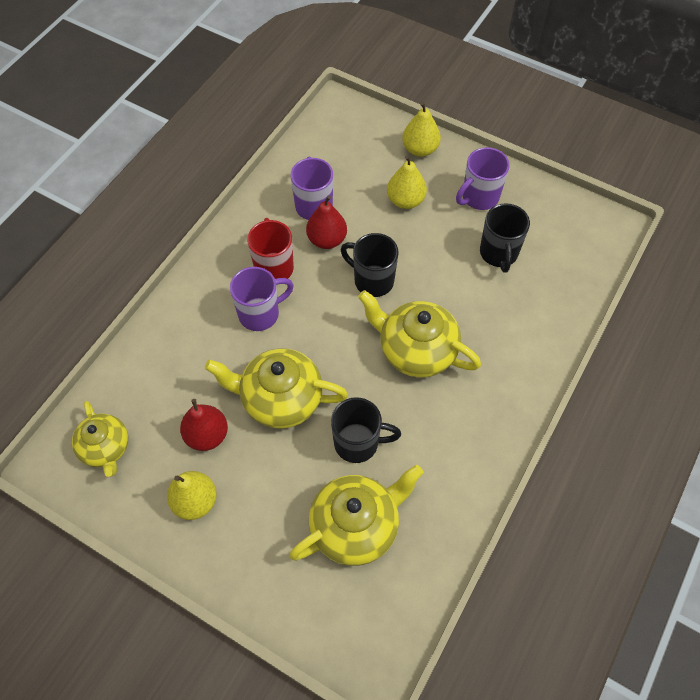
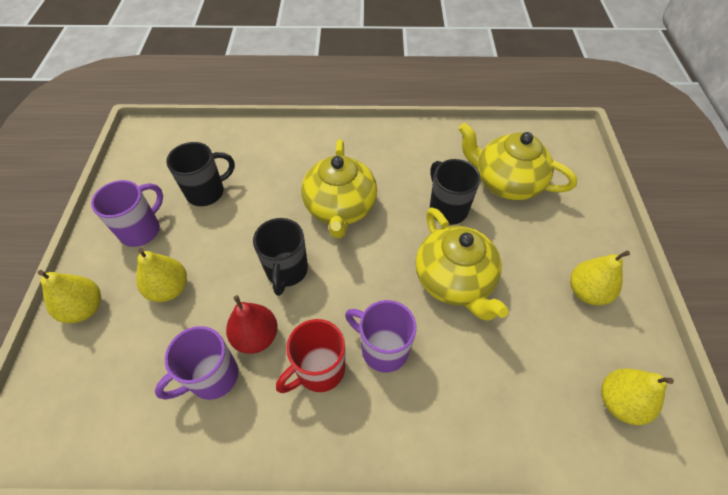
camera: 120 degrees left, 5 degrees down
(105, 448) = (619, 402): yellow teapot -> yellow pear
(207, 435) = (531, 318): red pear -> none
(479, 197) = (141, 230): purple mug -> purple mug turned 75 degrees counterclockwise

